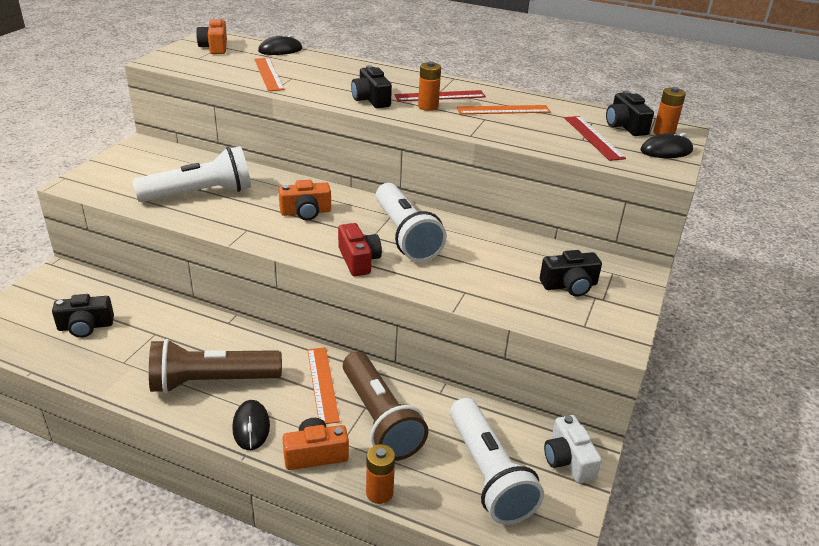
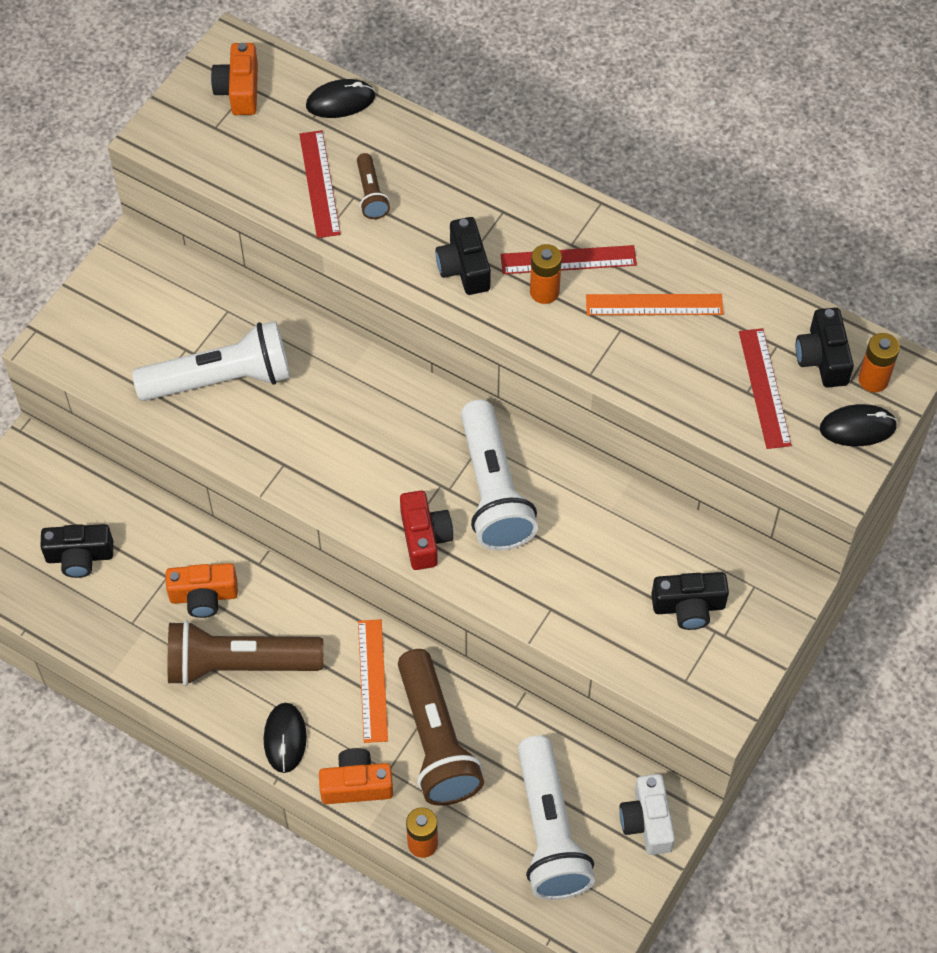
camera: 10 degrees right, 25 degrees up
(268, 74) = (319, 184): orange ruler -> red ruler
(303, 77) = (371, 194): none -> brown flashlight
(306, 212) = (364, 430): orange camera -> orange camera (204, 596)

